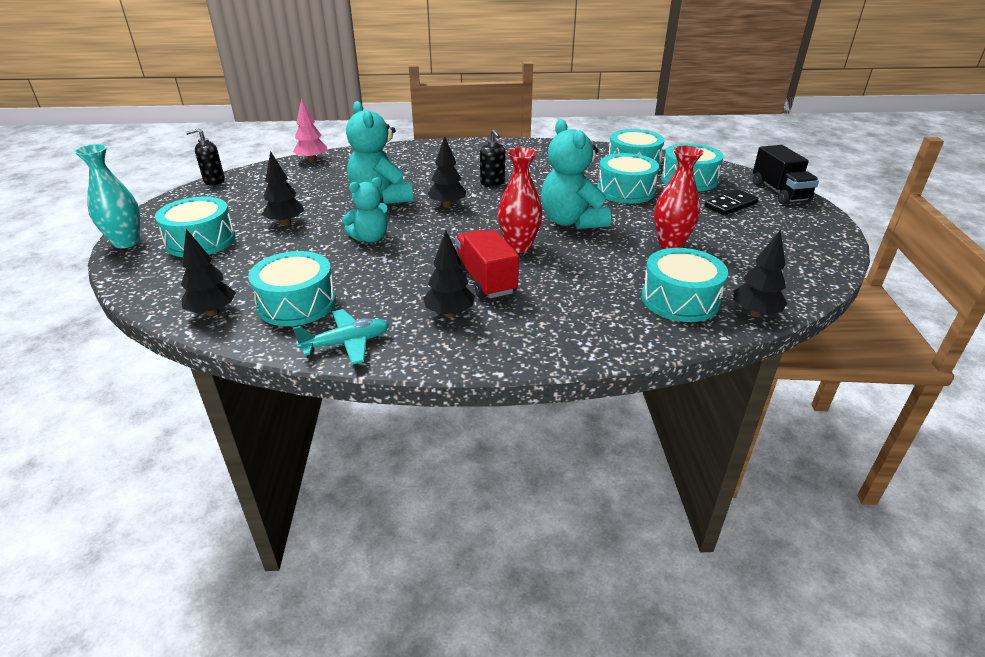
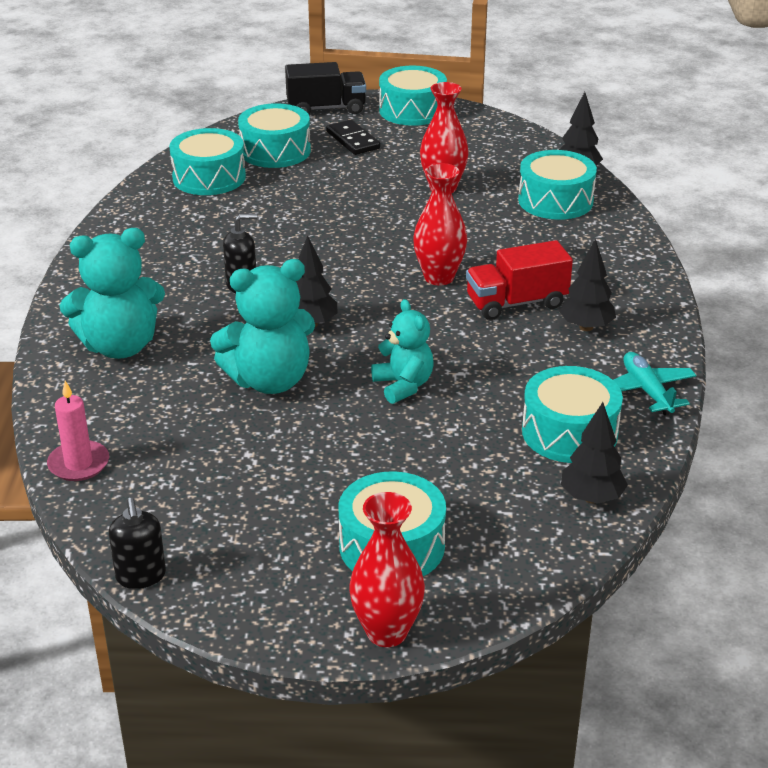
camera: 85 degrees left, 0 degrees up
(126, 242) = (387, 632): turquoise vase -> red vase
(285, 223) = (342, 466): black tree -> none
(312, 160) = (79, 464): pink tree -> pink candle
(571, 221) = (378, 238): turquoise teddy bear -> turquoise teddy bear (120, 346)
(625, 191) = (298, 194): turquoise drum -> turquoise drum (412, 110)

